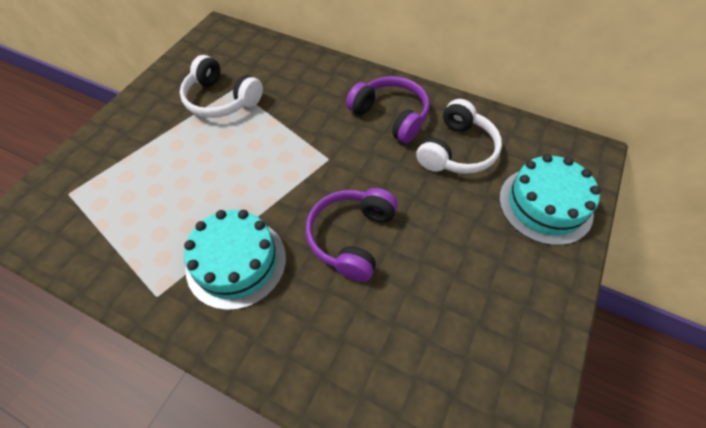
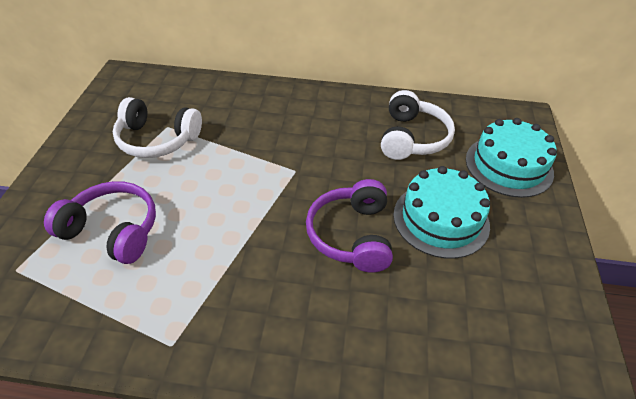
camera: 20 degrees left, 10 degrees down
(236, 262) = (245, 288): turquoise cake -> turquoise cake (441, 219)
(391, 115) = (337, 121): purple headphones -> purple headphones (113, 230)

